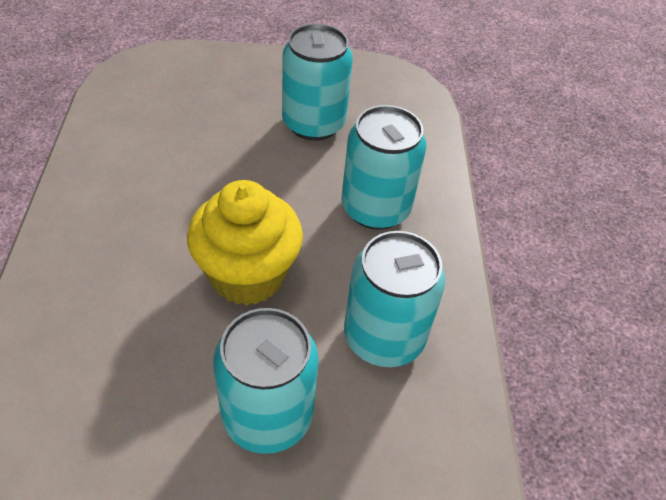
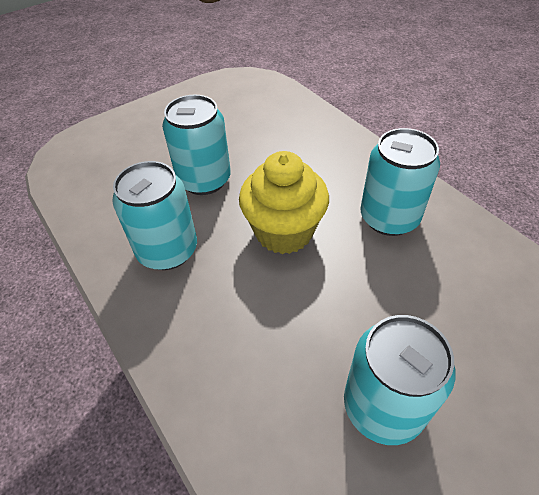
camera: 150 degrees right, 0 degrees up
(375, 208) = (242, 345): turquoise can -> turquoise can (389, 218)

